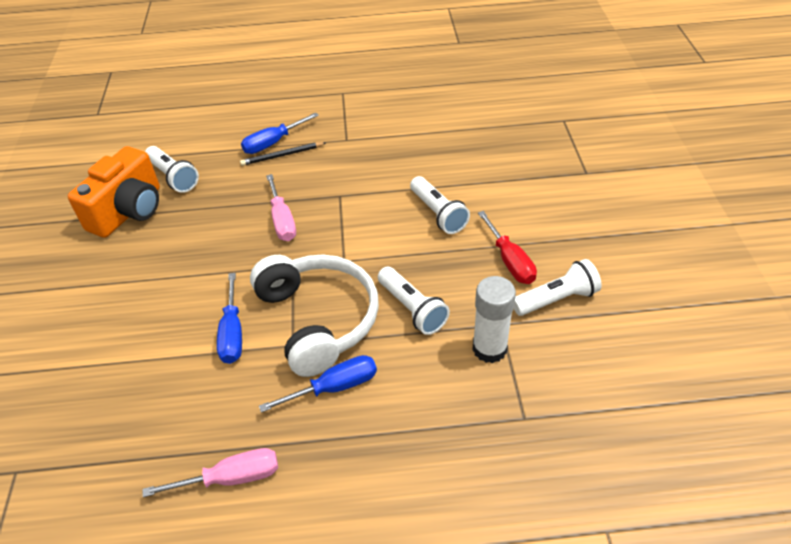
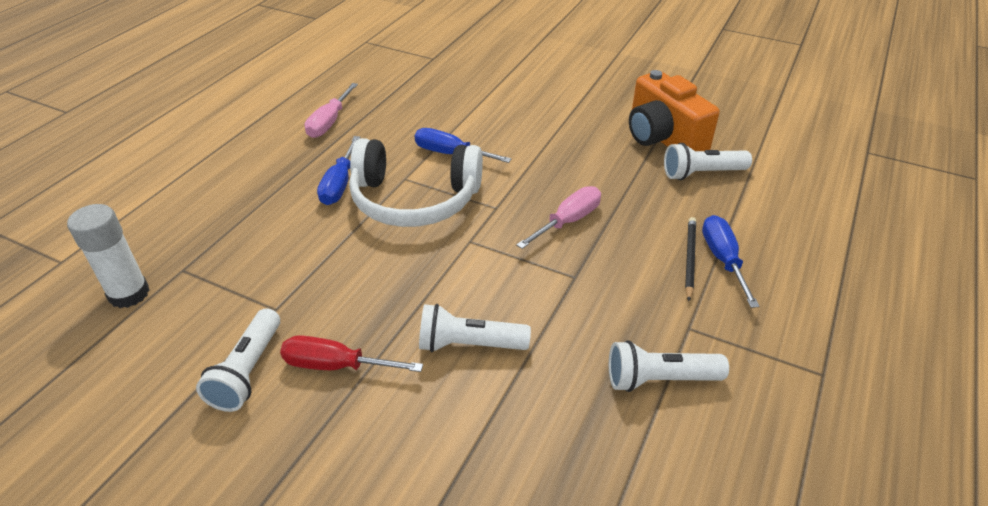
camera: 120 degrees right, 5 degrees down
(282, 220) = (568, 221): pink screwdriver -> pink screwdriver turned 120 degrees clockwise
(412, 309) = (362, 258): white flashlight -> white flashlight (659, 379)
(489, 348) = (262, 285): white glue stick -> white glue stick (129, 294)

